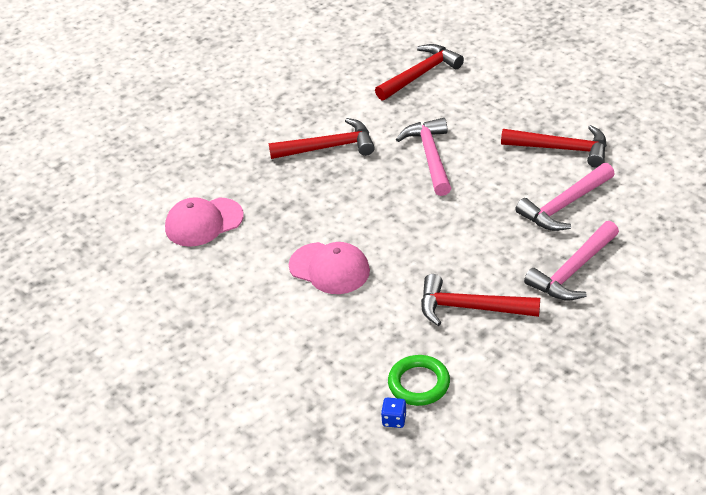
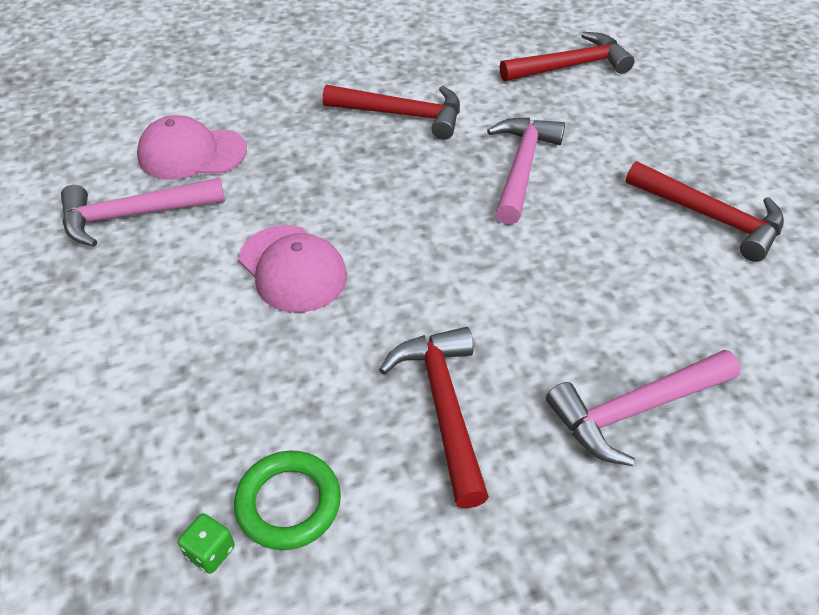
camera: 20 degrees right, 5 degrees up
(394, 419) = (210, 552): blue dice -> green dice
(470, 308) = (443, 407): red hammer -> red hammer turned 45 degrees clockwise
(564, 205) = (673, 300): pink hammer -> pink hammer (133, 215)

